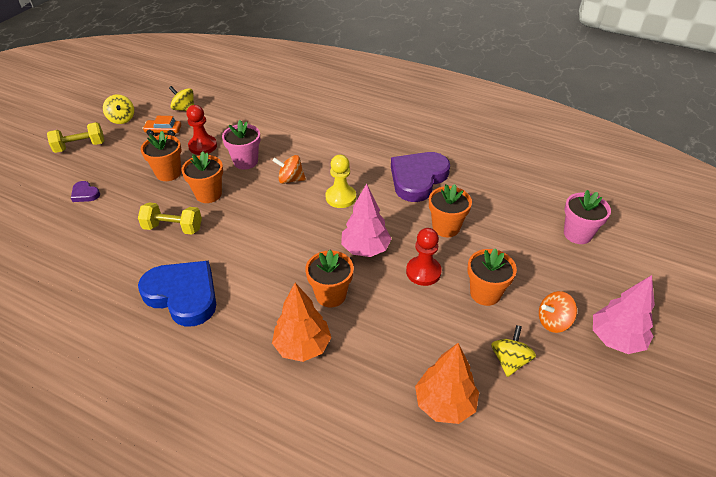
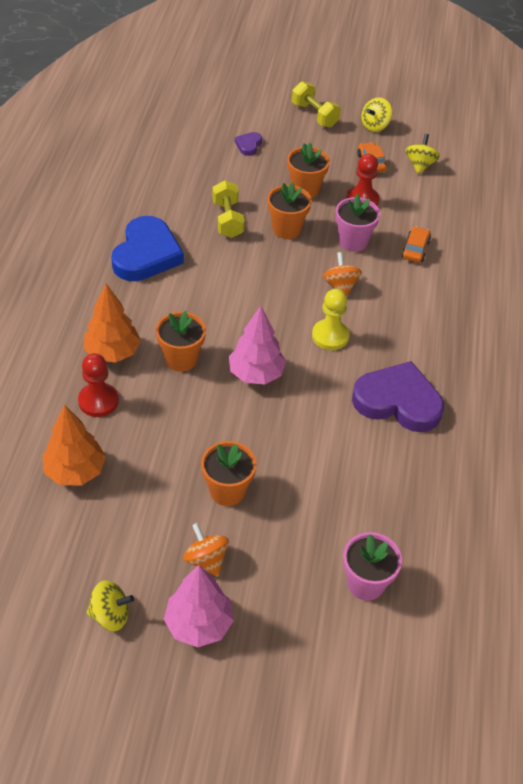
camera: 70 degrees right, 5 degrees up
(272, 133) = (415, 249): none -> orange car
(423, 272) = (240, 430): red pawn -> red pawn (98, 401)
(446, 227) = (320, 441): orange flower pot -> none
(509, 360) = (140, 521): yellow spinning top -> yellow spinning top (110, 615)

